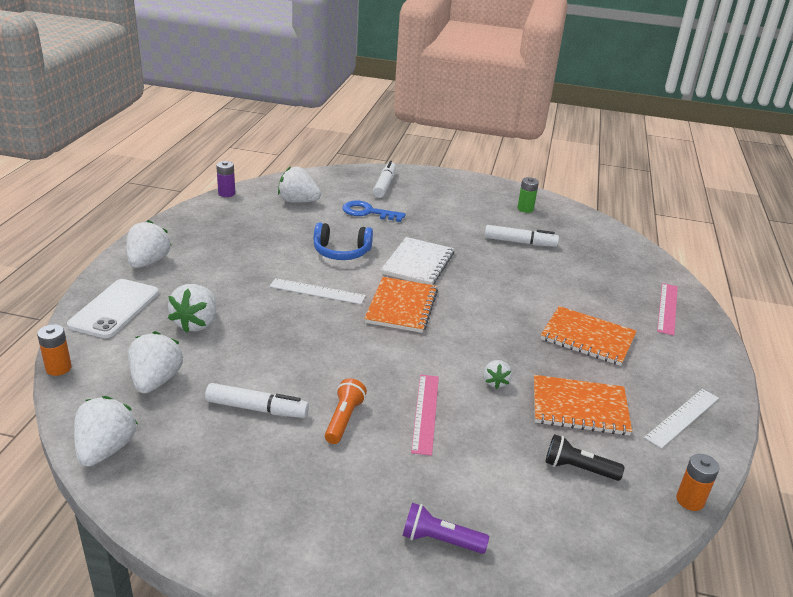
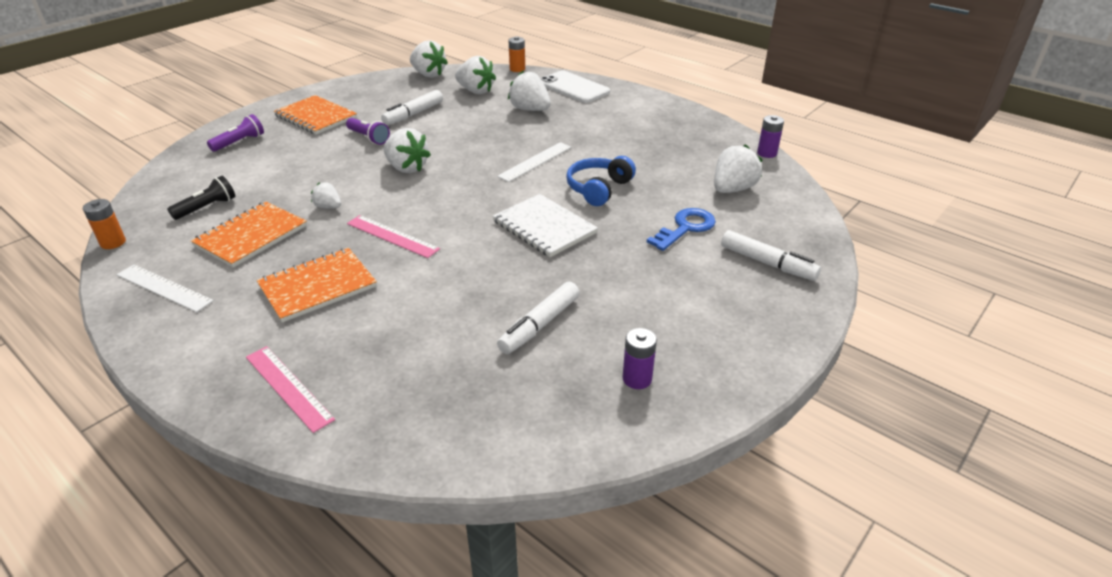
camera: 120 degrees right, 5 degrees up
(148, 262) = (636, 104): white strawberry -> white strawberry (406, 168)
(344, 419) = (369, 138): orange flashlight -> purple flashlight
(401, 306) = (475, 195): orange notebook -> orange notebook (316, 117)
(425, 413) = (336, 167): pink ruler -> pink ruler (392, 236)
(525, 209) = (637, 379): green battery -> purple battery
(682, 417) = (164, 288): white ruler -> white ruler turned 45 degrees counterclockwise

